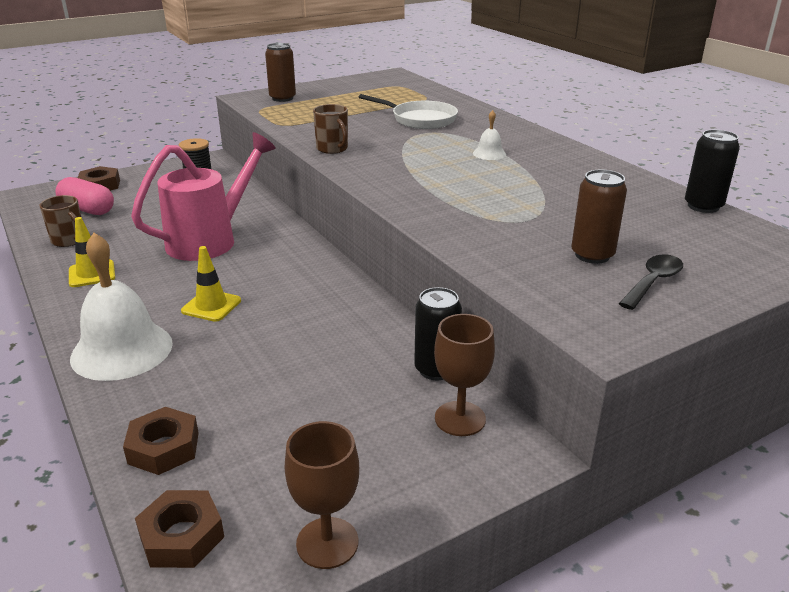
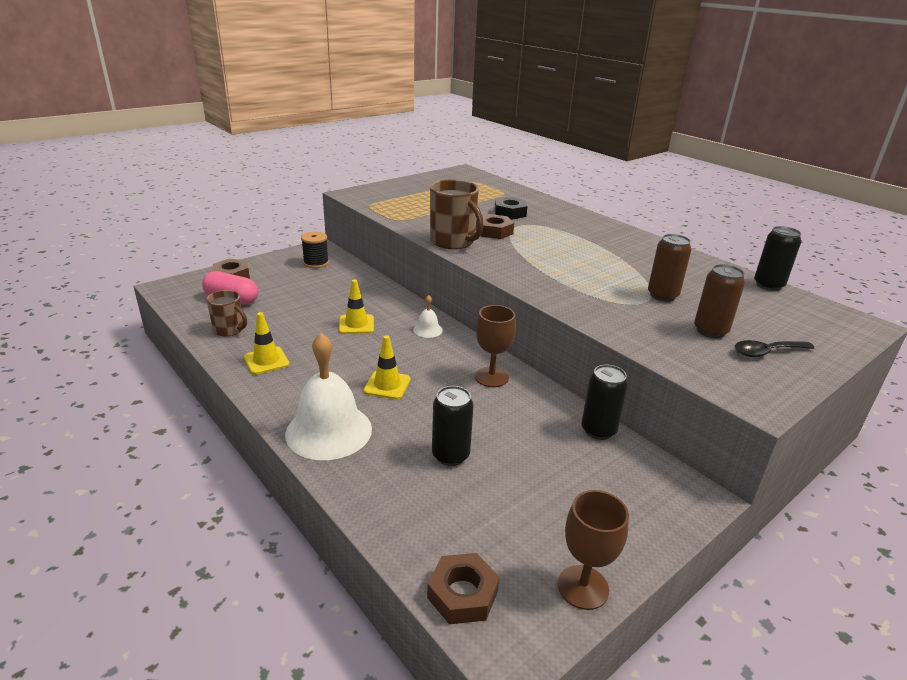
camera: 10 degrees left, 0 degrees up
(164, 448) = (409, 517): brown nut -> brown nut (494, 231)
(209, 240) = (356, 324): pink watering can -> yellow traffic cone
(245, 385) = (450, 455): none -> black can
(282, 98) = (383, 194): brown can -> brown can (662, 295)
(332, 149) = (453, 242): brown mug -> brown mug, size x1.64
(420, 119) = (510, 213): white pan -> black nut
(460, 418) = (636, 471): brown goblet -> brown goblet (491, 377)
(489, 154) = (583, 243): white bell -> white bell (427, 330)
(653, 282) = (767, 352): black spoon -> black spoon turned 135 degrees counterclockwise

